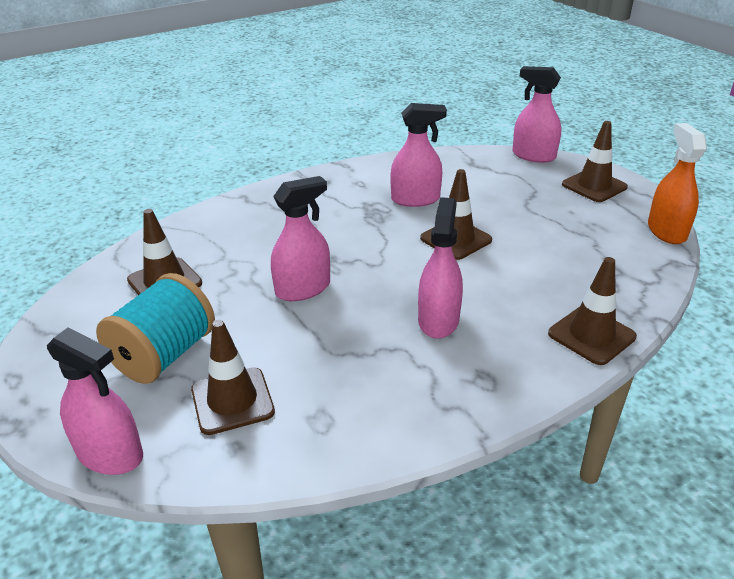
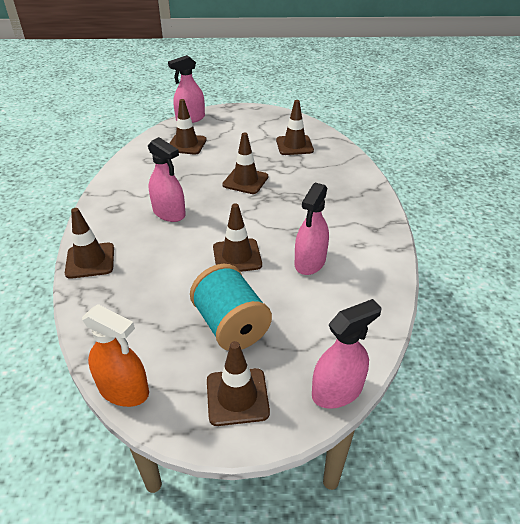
camera: 120 degrees right, 5 degrees up
(164, 355) = (234, 136): turquoise spool -> turquoise spool (231, 325)
(303, 289) = (245, 181): pink spray bottle -> brown traffic cone

